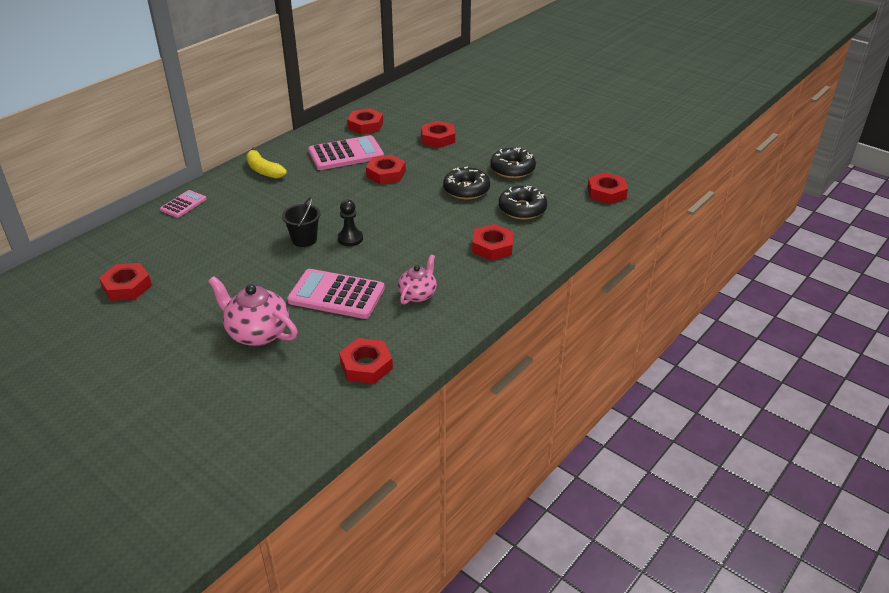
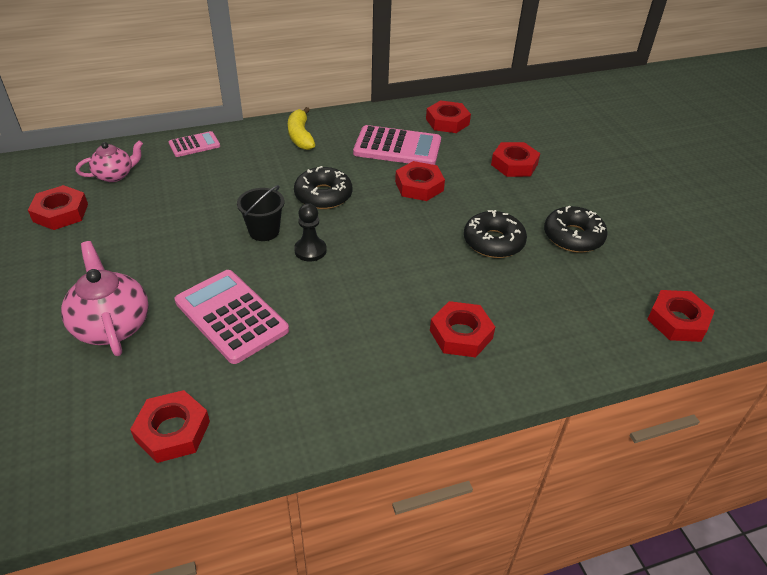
camera: 30 degrees right, 5 degrees up
(418, 294) = (316, 360): pink teapot -> pink teapot (115, 175)
(522, 209) = (542, 297): black donut -> black donut (323, 195)

